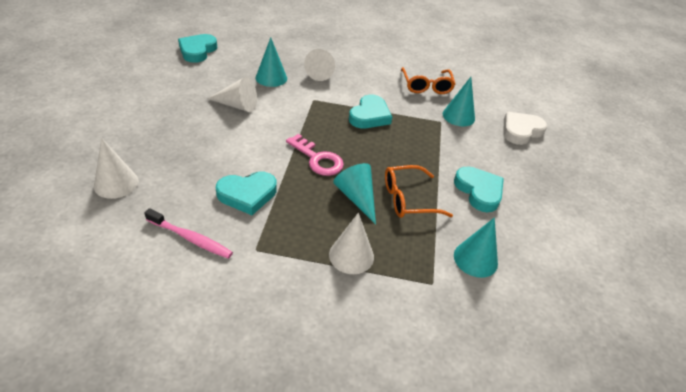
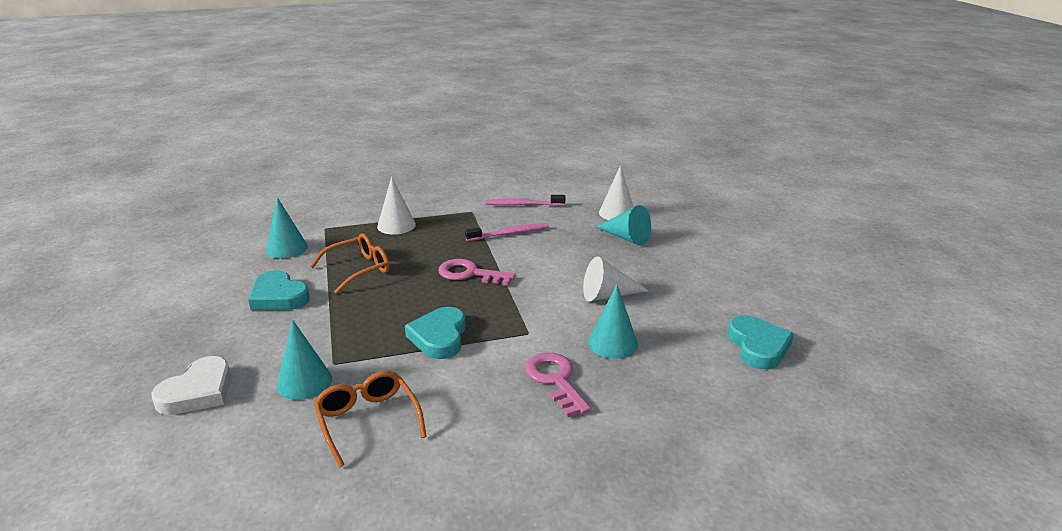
camera: 160 degrees right, 15 degrees down
(247, 194) = (509, 234): turquoise heart -> pink toothbrush
(321, 72) = (555, 380): white cone -> pink key
(357, 197) = (411, 257): turquoise cone -> turquoise cone (626, 237)

